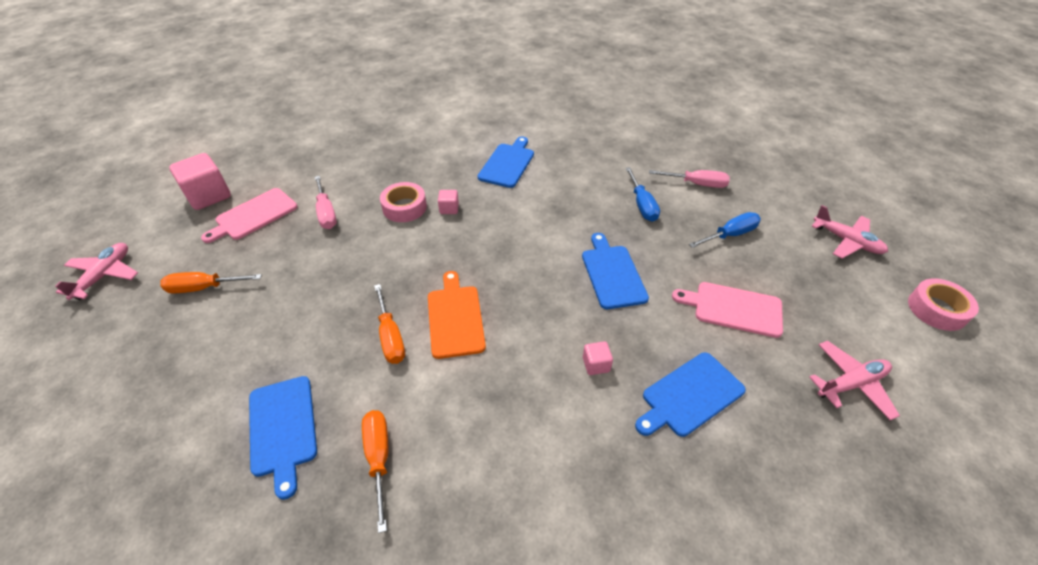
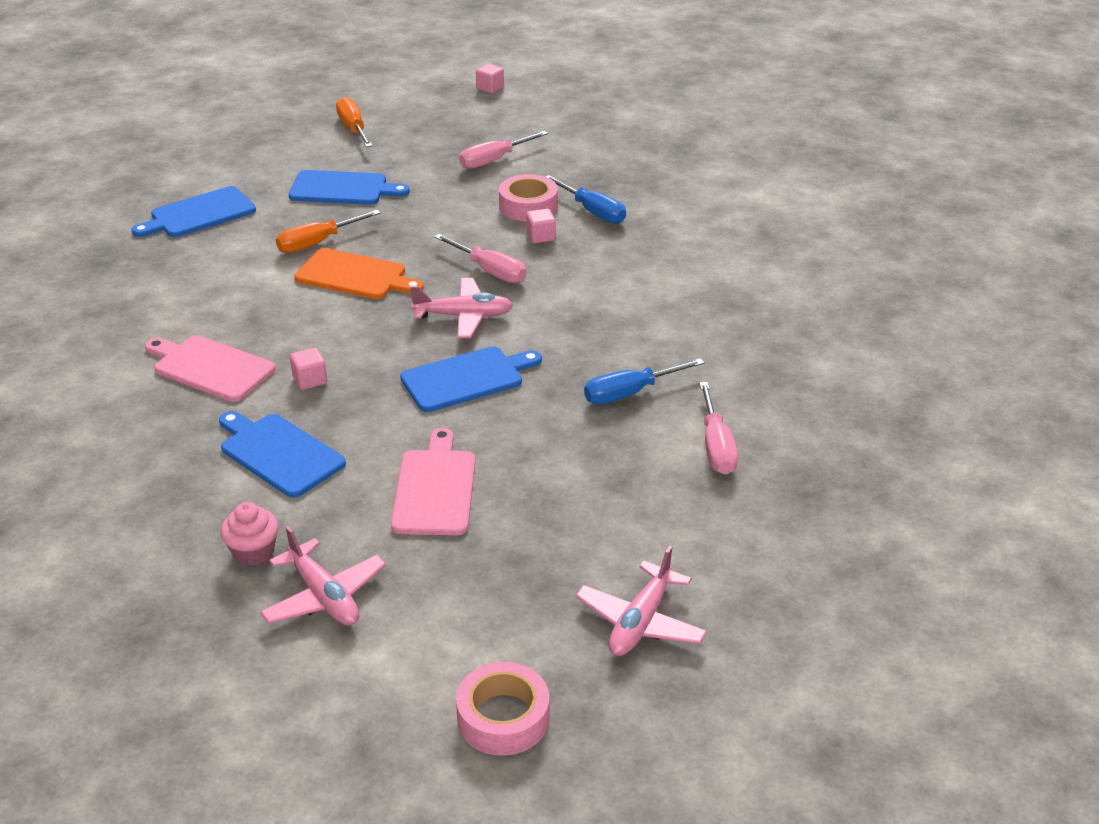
camera: 75 degrees right, 10 degrees down
(104, 275) = (353, 78): pink plane -> pink plane (463, 316)
(208, 196) = (490, 88): pink cube -> pink cube, size x0.49
(253, 215) = (470, 121): pink cutting board -> pink cutting board (210, 367)
(379, 459) = (174, 268): orange screwdriver -> none
(455, 317) = (355, 276): orange cutting board -> orange cutting board turned 45 degrees clockwise
(482, 241) = (489, 271): none -> pink screwdriver
(507, 163) = (665, 263): blue cutting board -> blue cutting board (343, 189)
(729, 235) = (596, 484): blue screwdriver -> blue screwdriver (592, 211)
(809, 423) = (253, 552): none -> pink cupcake

